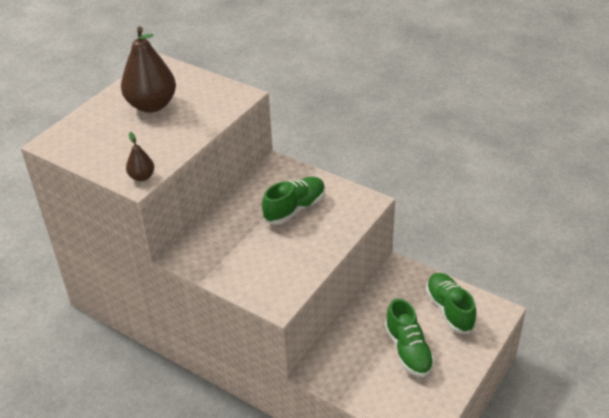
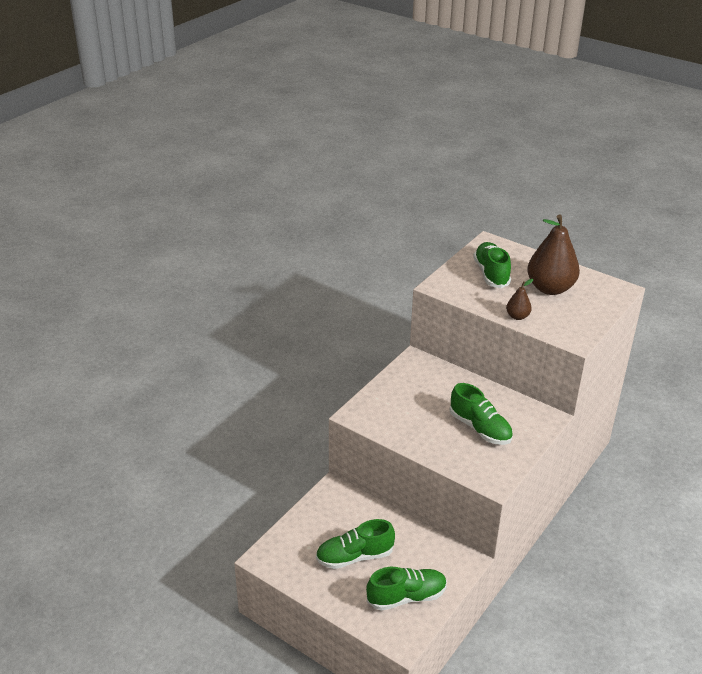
camera: 90 degrees right, 5 degrees down
(117, 143) = (491, 274): none -> green shoe
(142, 177) = (445, 288): brown pear -> brown pear (517, 316)

